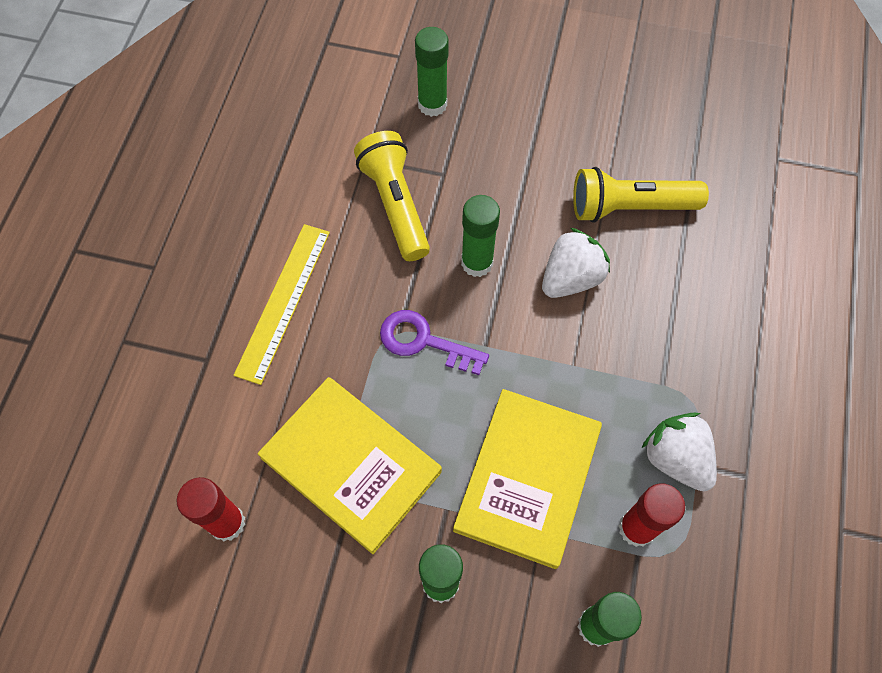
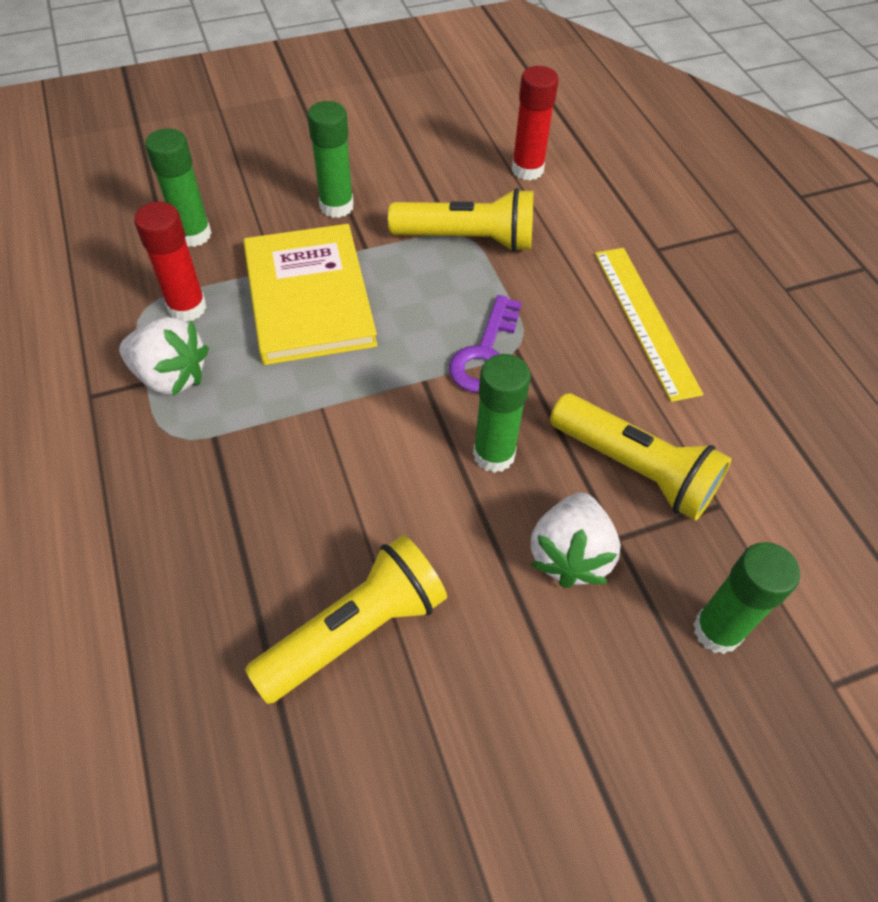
camera: 145 degrees right, 10 degrees down
(351, 465) = (468, 239): yellow book -> yellow flashlight
(424, 341) = (485, 353): purple key -> purple key turned 120 degrees clockwise
(571, 278) = (377, 494): white strawberry -> white strawberry (570, 555)

